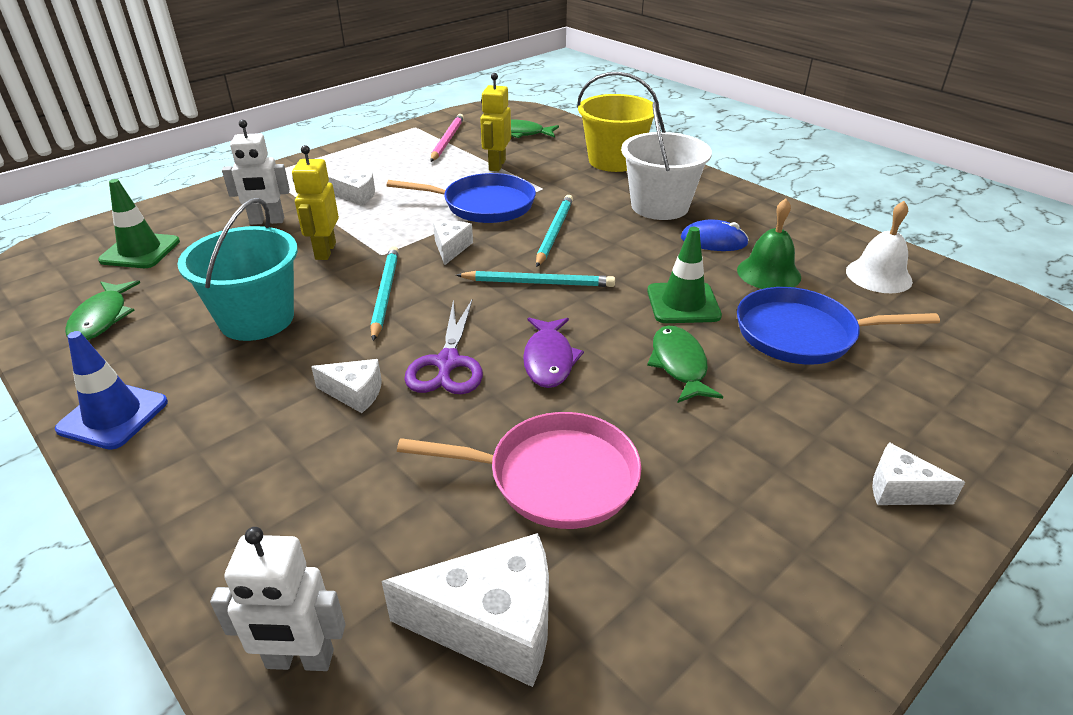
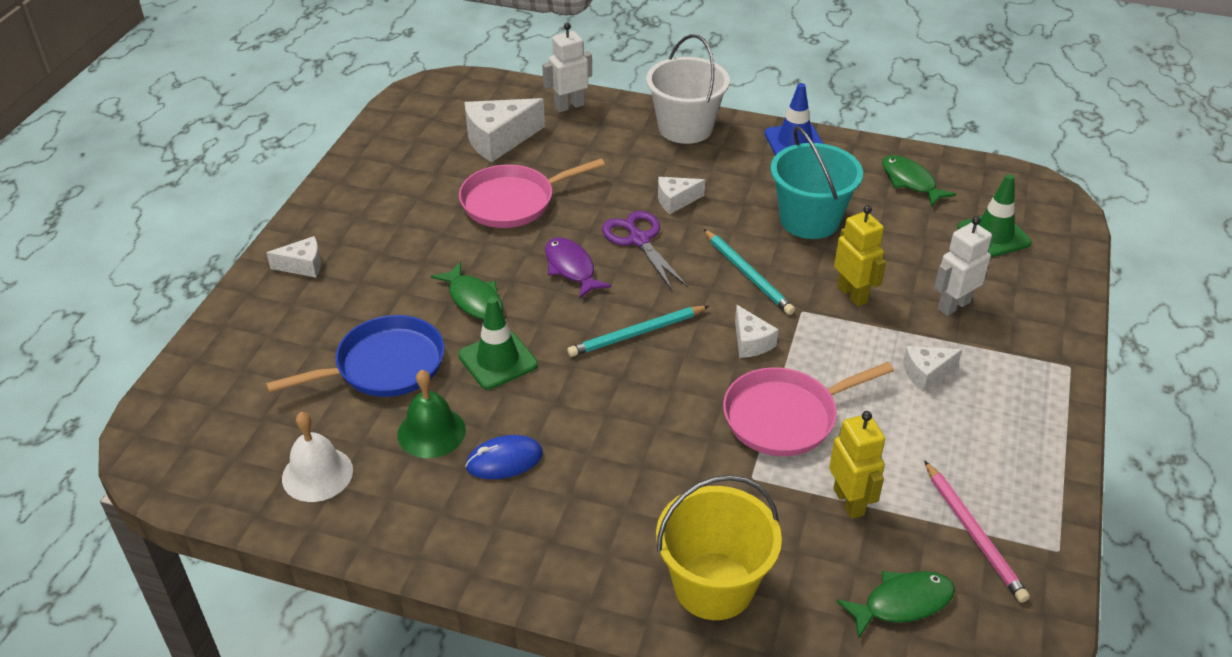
camera: 150 degrees right, 5 degrees up
(484, 205) = (785, 417): blue pan -> pink pan
(554, 232) = (675, 404): turquoise pencil -> none
(660, 206) = (593, 500): white bucket -> white bucket (685, 128)

